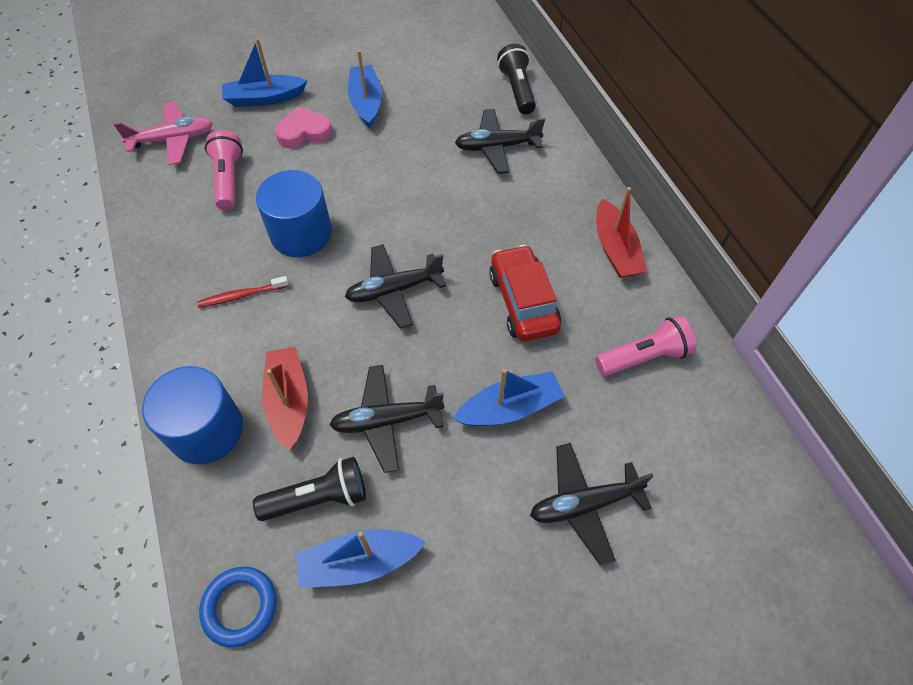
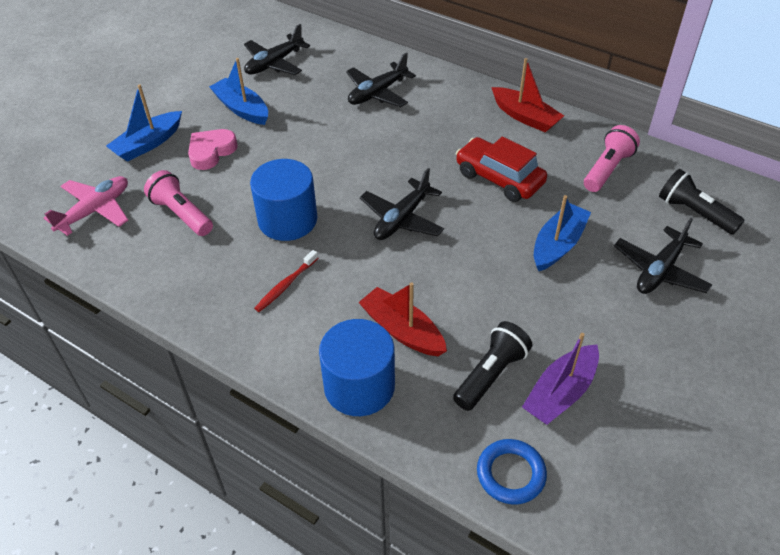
camera: 35 degrees left, 10 degrees down
(359, 562) = (560, 393): blue boat -> purple boat
(386, 421) = (486, 300): black plane -> black plane (274, 63)
(517, 90) = (352, 50): black flashlight -> black flashlight (694, 213)

